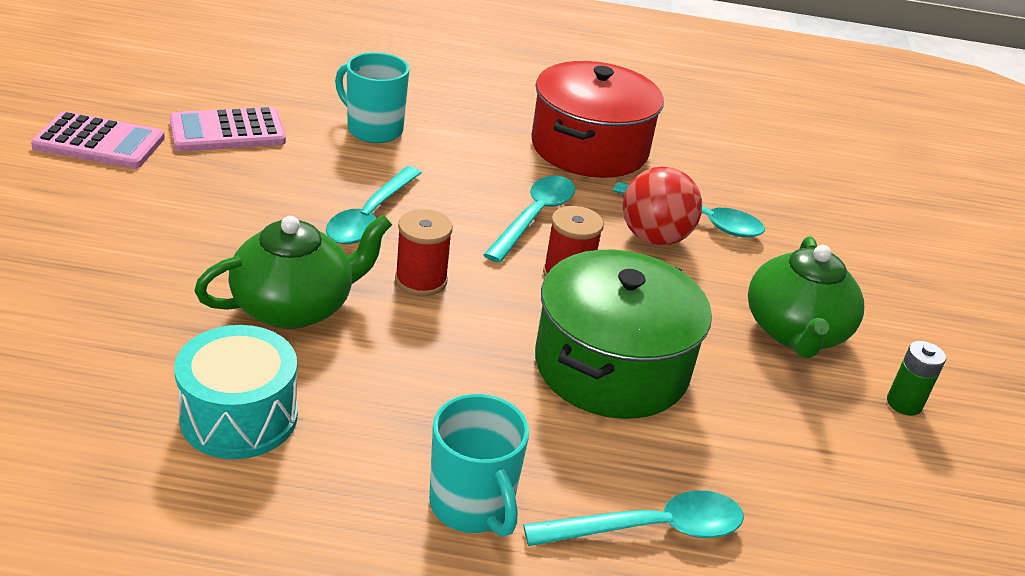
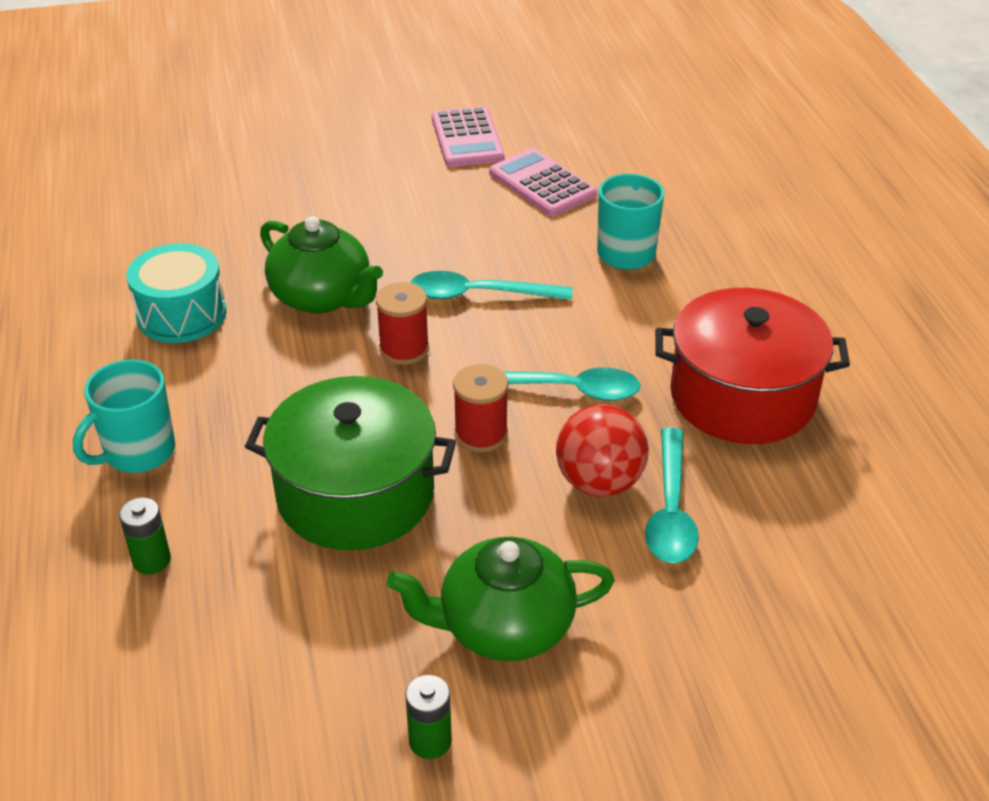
camera: 75 degrees right, 5 degrees up
(649, 529) = (151, 560): turquoise spoon -> green battery

